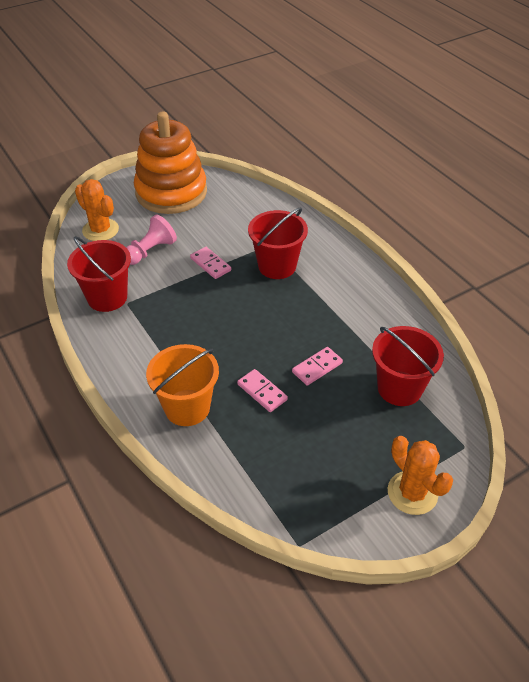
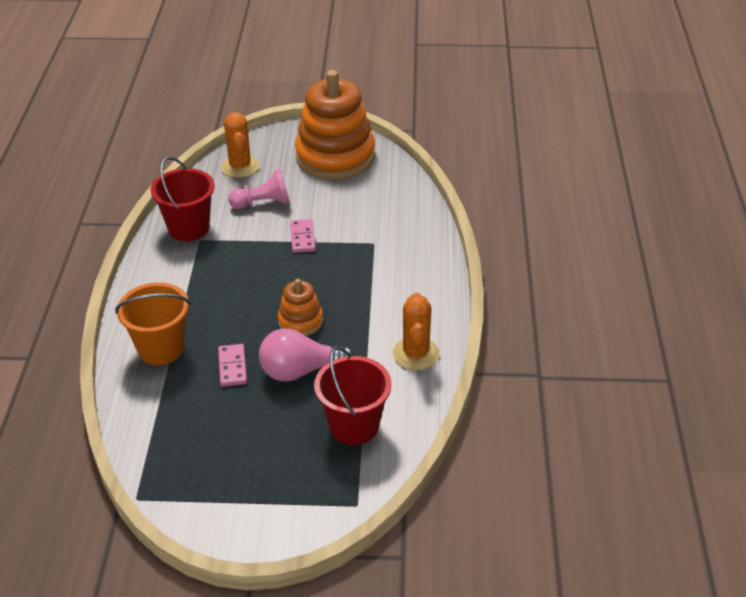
camera: 35 degrees right, 5 degrees down
(277, 266) = (360, 266): red bucket -> none
(277, 329) = (300, 321): none -> orange stacking toy
(317, 367) = (300, 371): pink domino -> pink light bulb
(412, 493) = (268, 514): orange cactus -> orange cactus (416, 354)

